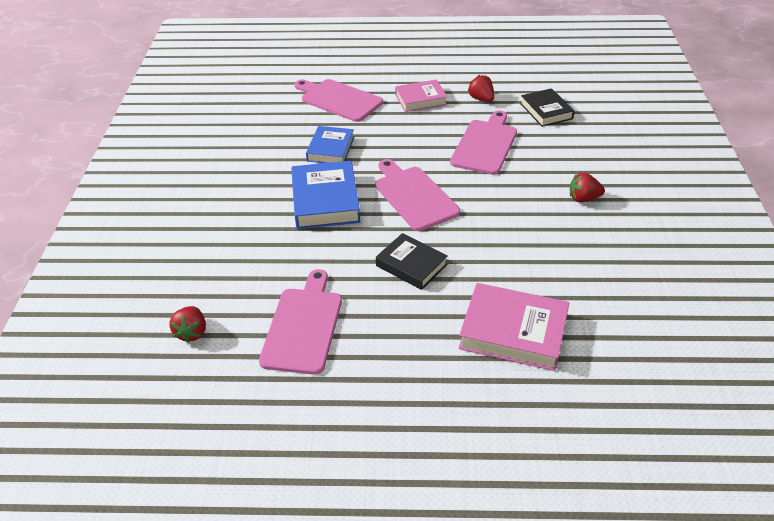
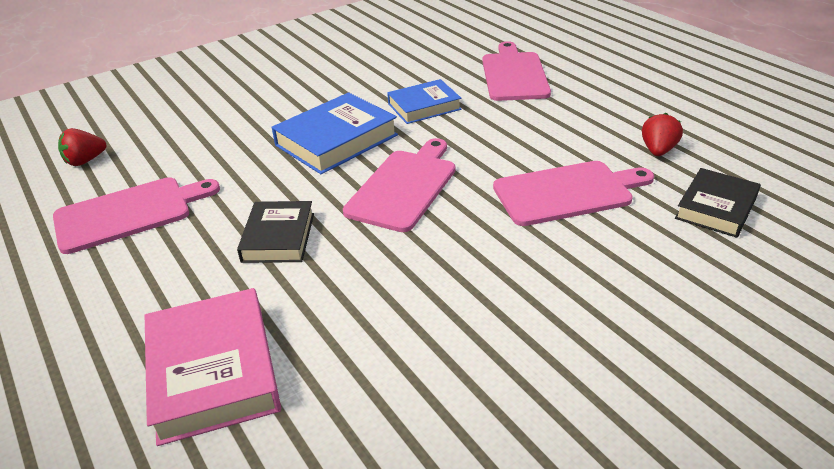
camera: 55 degrees right, 5 degrees down
(420, 99) = (590, 115): pink book -> none
(583, 198) = (561, 324): red strawberry -> none

